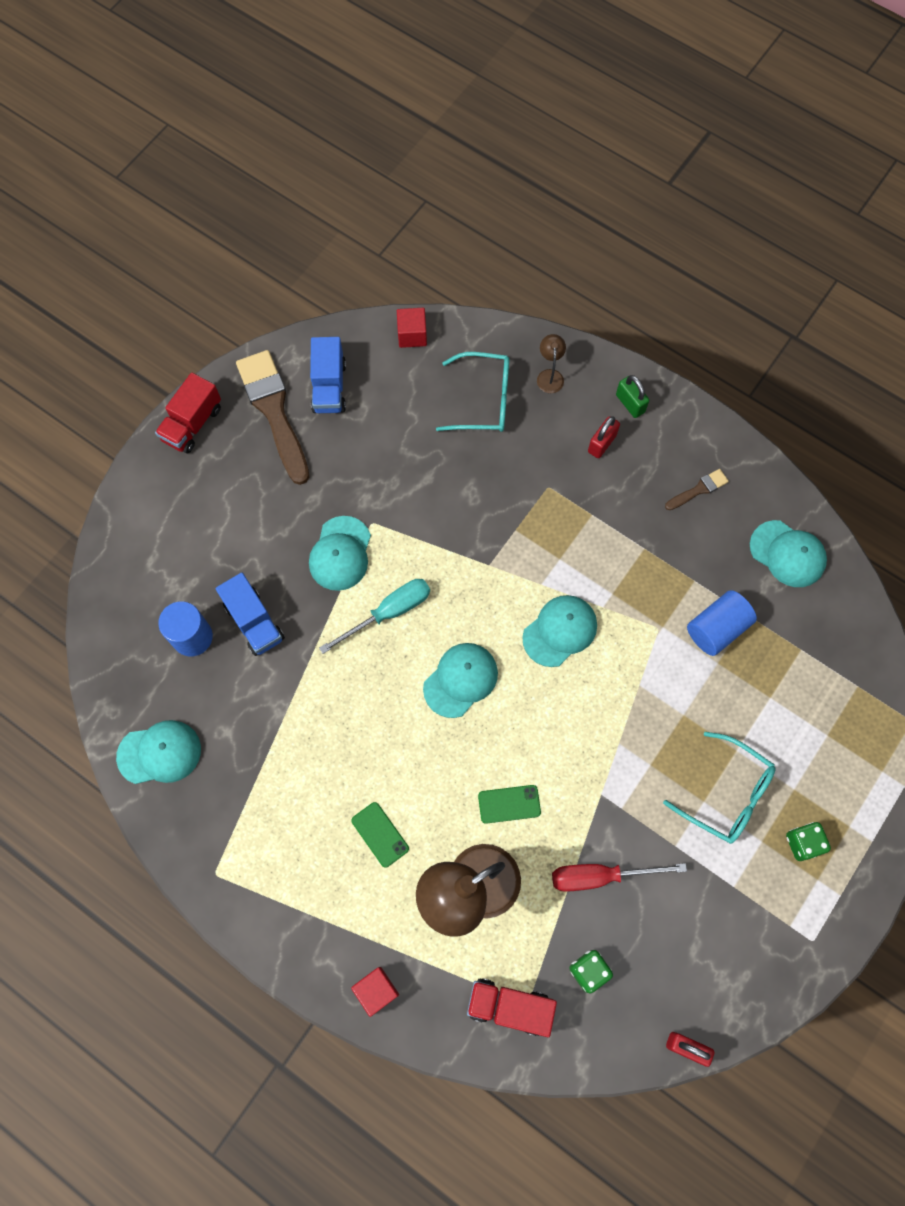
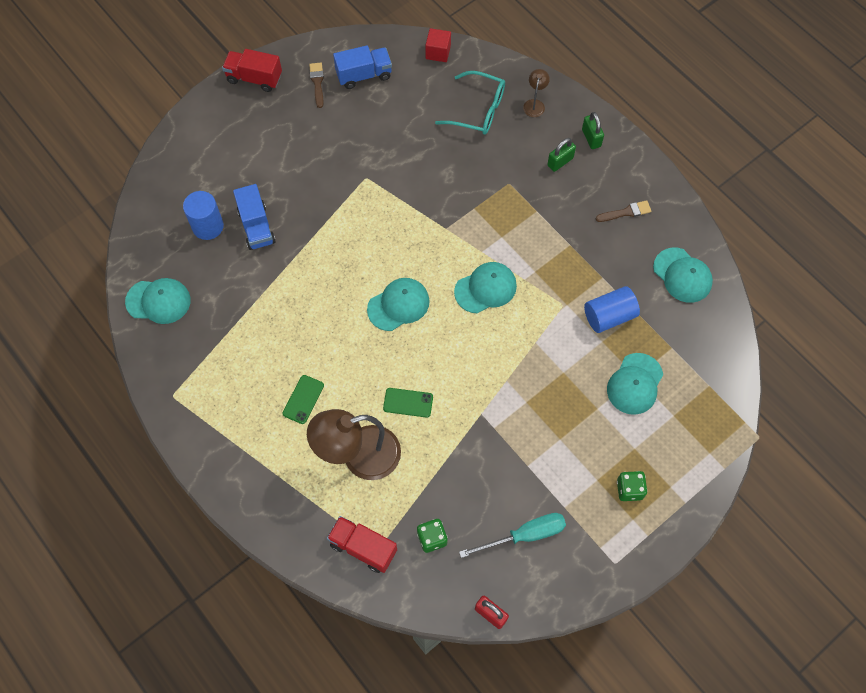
camera: 15 degrees right, 5 degrees down
(192, 424) = (254, 78): red truck -> red truck turned 60 degrees clockwise
(274, 411) = (317, 83): brown brush -> brown brush, size x0.45
(329, 387) = (364, 75): blue truck -> blue truck turned 120 degrees counterclockwise
(340, 553) = (336, 194): turquoise cap -> turquoise cap (635, 384)
(376, 990) = (266, 509): red cube -> none
(380, 834) = (303, 399): green phone -> green phone turned 45 degrees clockwise
(389, 613) = (359, 244): turquoise screwdriver -> turquoise screwdriver (524, 535)
(600, 876) = (462, 472): red screwdriver -> none
(602, 443) = (560, 162): red padlock -> green padlock
(726, 794) = (579, 438): turquoise glasses -> none

